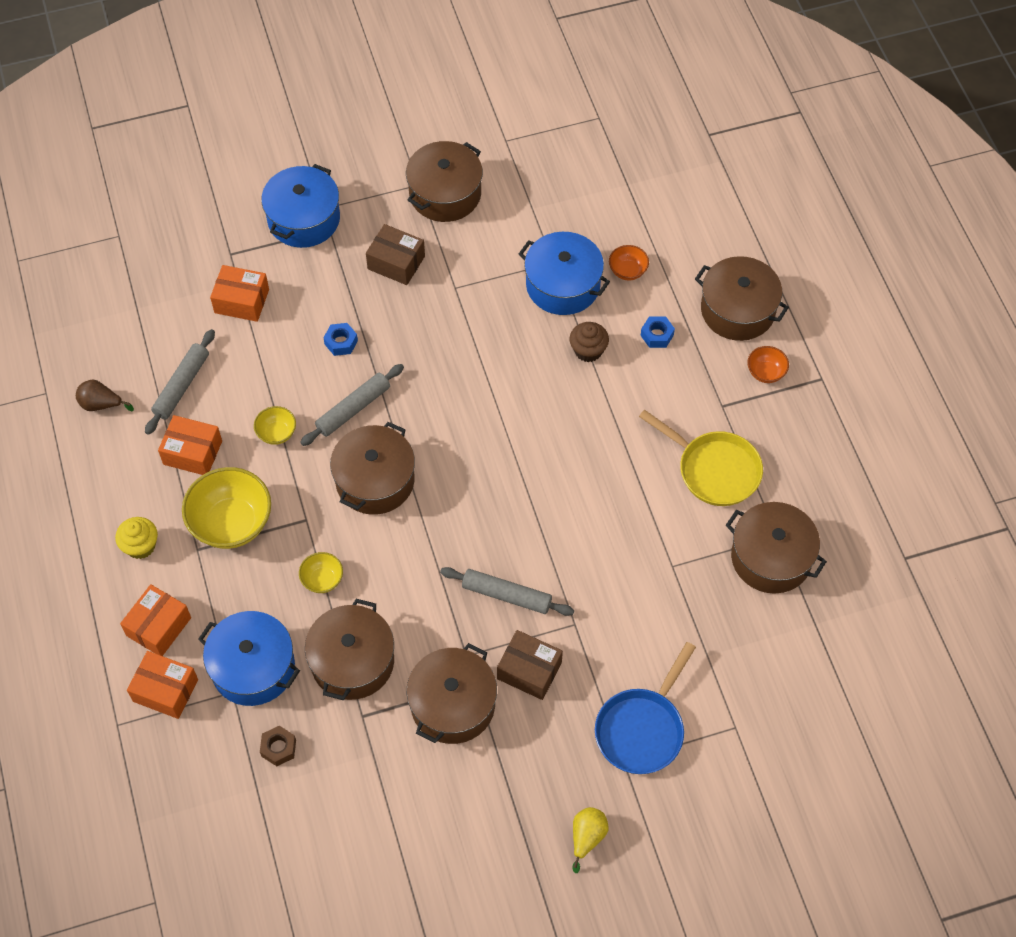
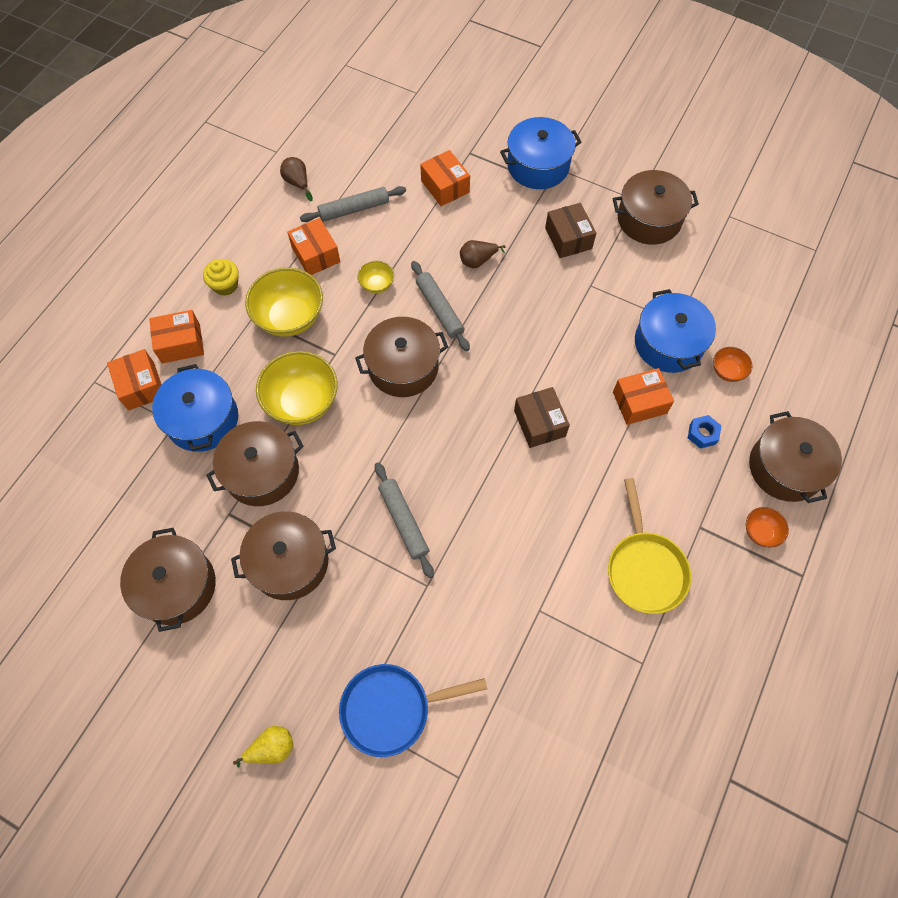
camera: 45 degrees right, 5 degrees up
(278, 748) = (160, 485): brown nut -> none
(322, 580) = (302, 402): yellow bowl -> yellow bowl, size x2.03
(341, 342) = (478, 261): blue nut -> brown pear
(353, 409) = (439, 309): grey rolling pin -> grey rolling pin turned 60 degrees clockwise
(529, 671) = (362, 588): brown box -> brown box (539, 423)
(588, 350) = (639, 402): brown cupcake -> orange box
(771, 557) = (620, 675): brown pot -> brown pot (176, 586)

